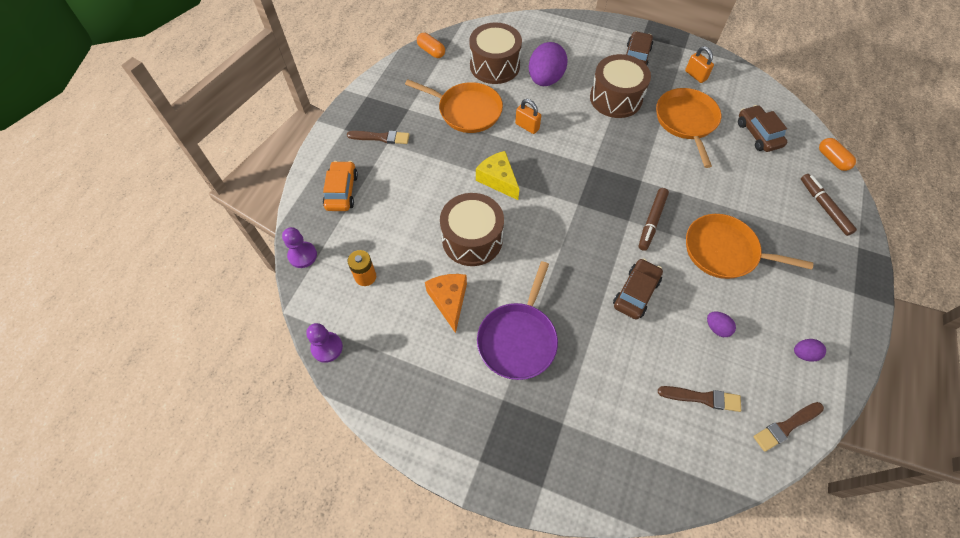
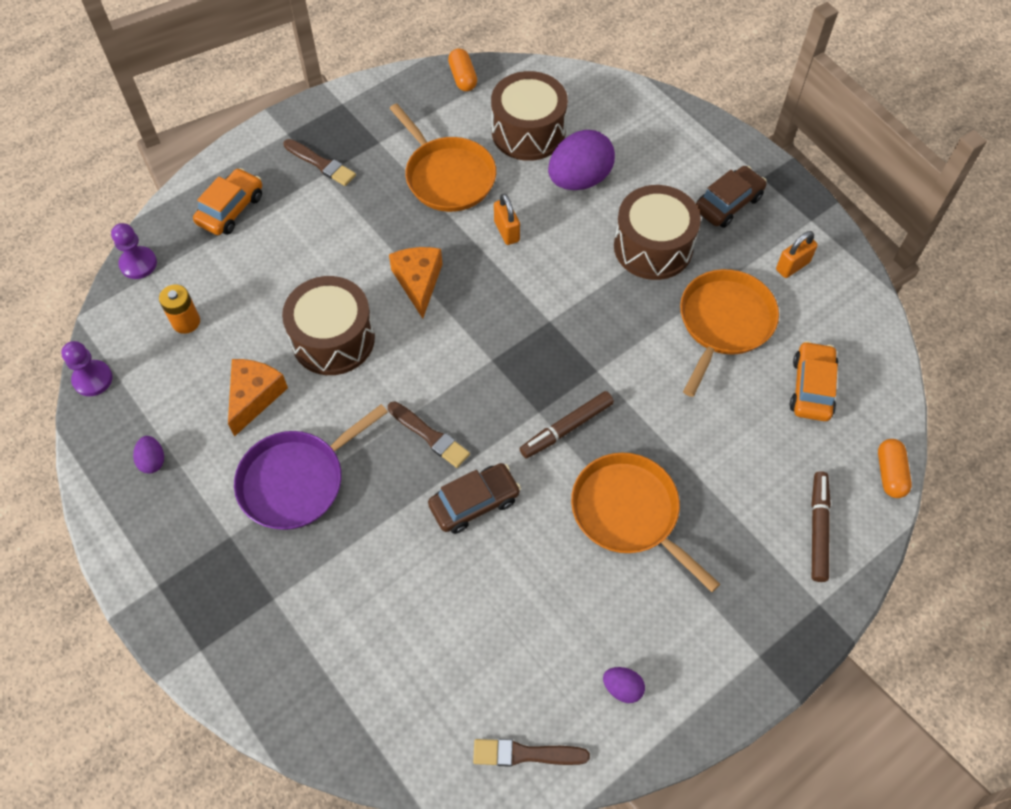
camera: 30 degrees right, 0 degrees up
(498, 180) = (418, 282): yellow cheese -> orange cheese
(695, 75) = (792, 266): orange padlock -> orange padlock turned 60 degrees clockwise
(702, 398) = (452, 664): brown brush -> brown brush (430, 436)
(716, 328) = (538, 597): purple egg -> purple egg (152, 461)
(758, 134) = (811, 387): brown car -> orange car

